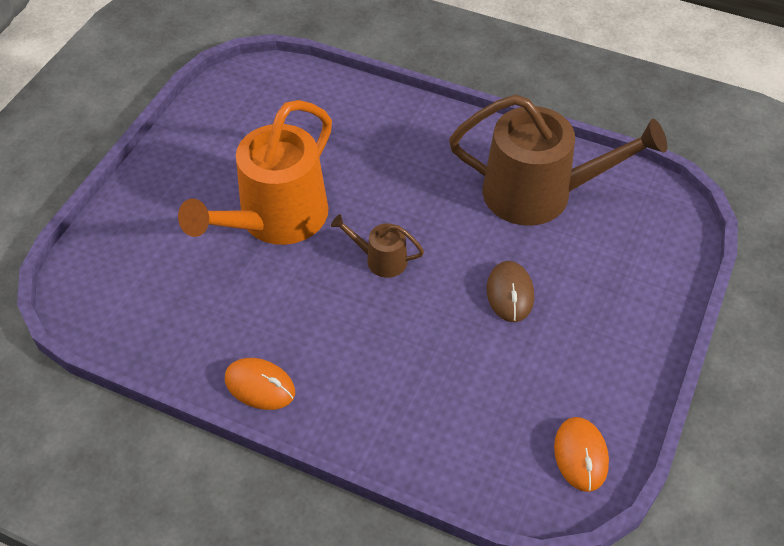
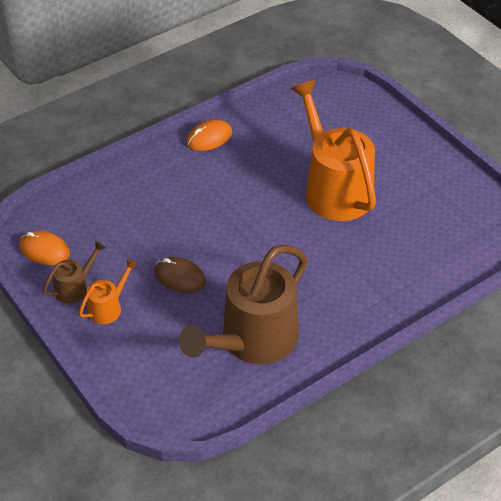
camera: 120 degrees right, 5 degrees down
(381, 260) = (259, 226): brown watering can -> brown watering can (75, 288)
(604, 335) = (108, 308): none -> orange watering can

